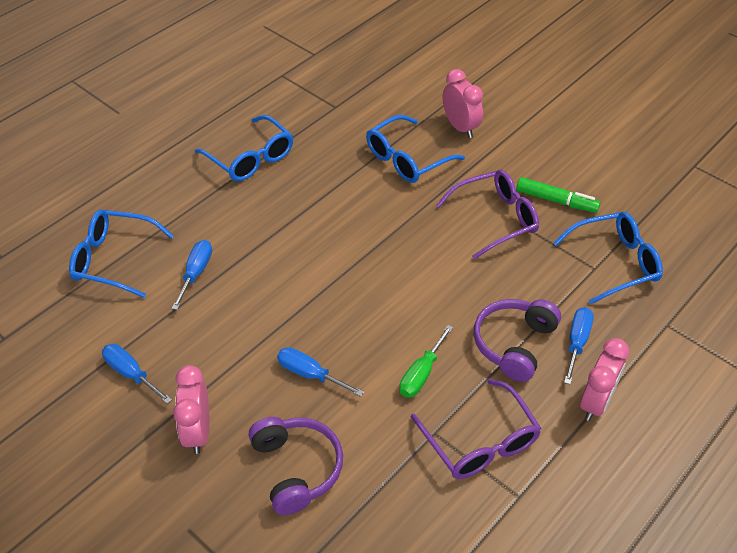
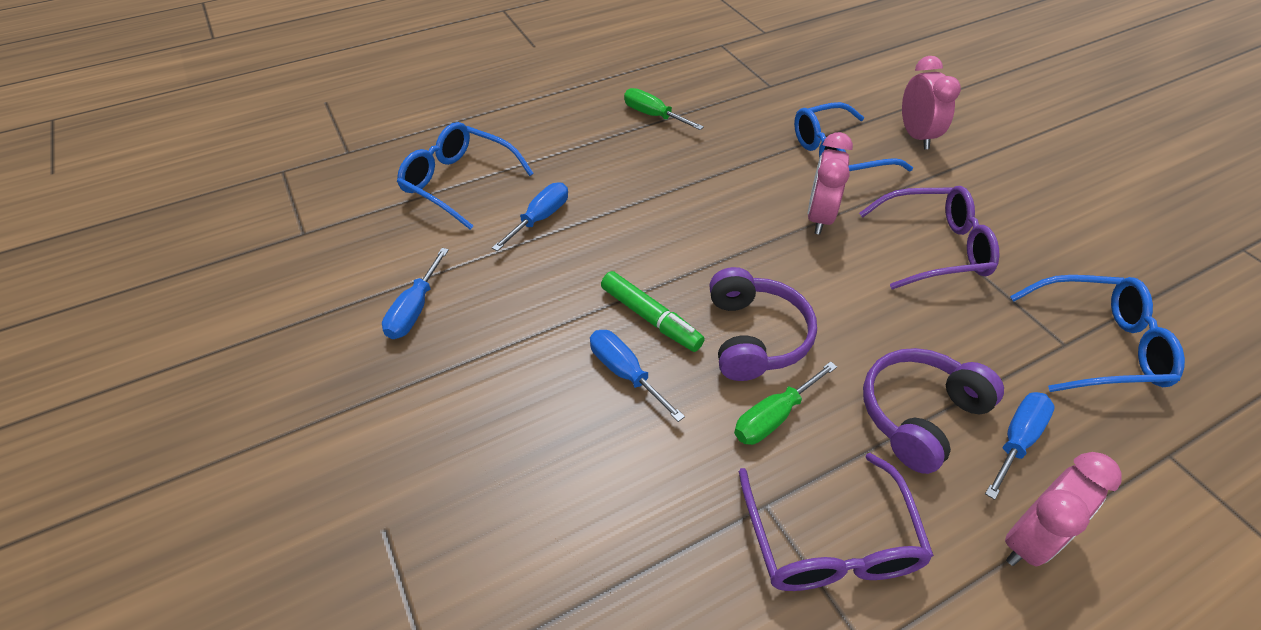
camera: 20 degrees right, 0 degrees up
(131, 374) = (414, 309): blue screwdriver -> blue screwdriver turned 135 degrees counterclockwise
(198, 431) = (457, 403): pink clock -> pink clock (819, 217)
(250, 158) = (653, 115): blue glasses -> green screwdriver
(297, 468) = (558, 493): purple headphones -> purple headphones (755, 336)
(556, 200) = (1026, 246): green marker -> green marker (650, 318)

